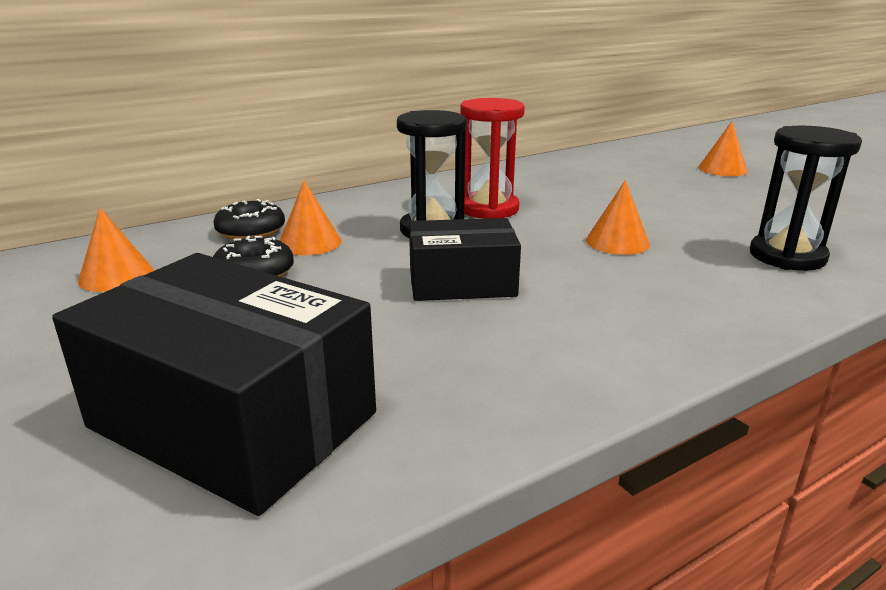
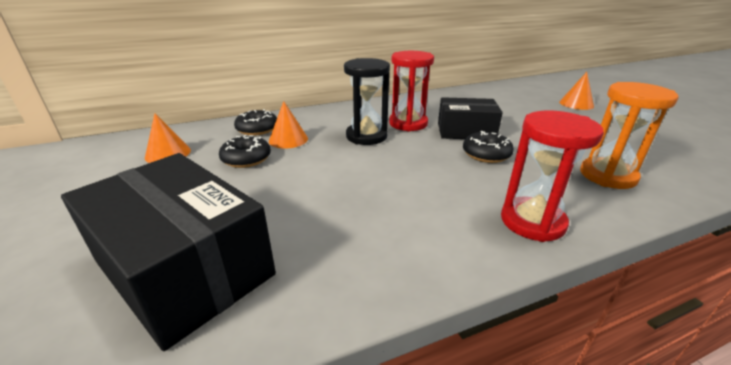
camera: 10 degrees right, 5 degrees up
(462, 282) = (371, 177): black box -> black box (465, 131)
(617, 242) = (486, 154): orange cone -> black donut
(705, 318) = (532, 221): none -> red hourglass
(787, 256) = (607, 176): black hourglass -> orange hourglass

